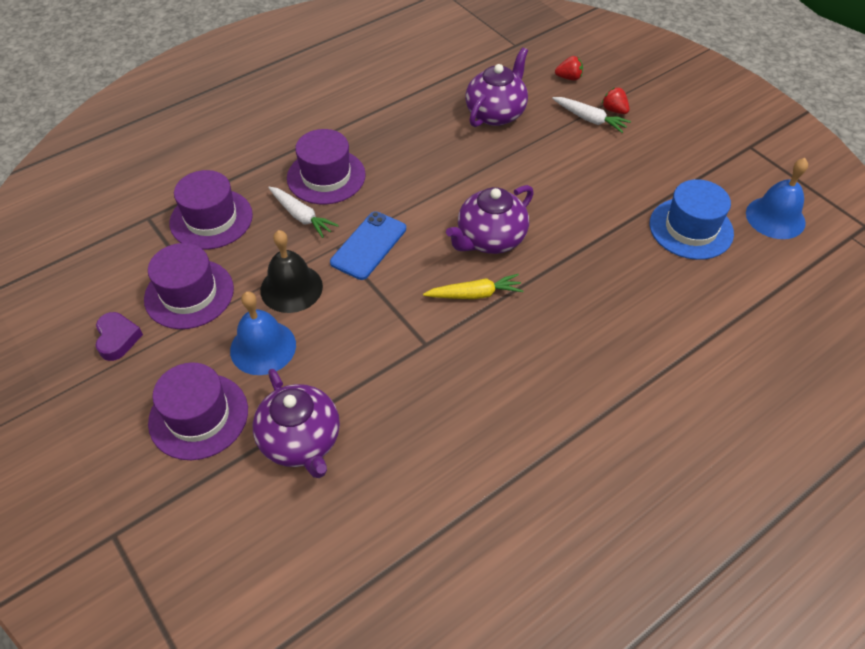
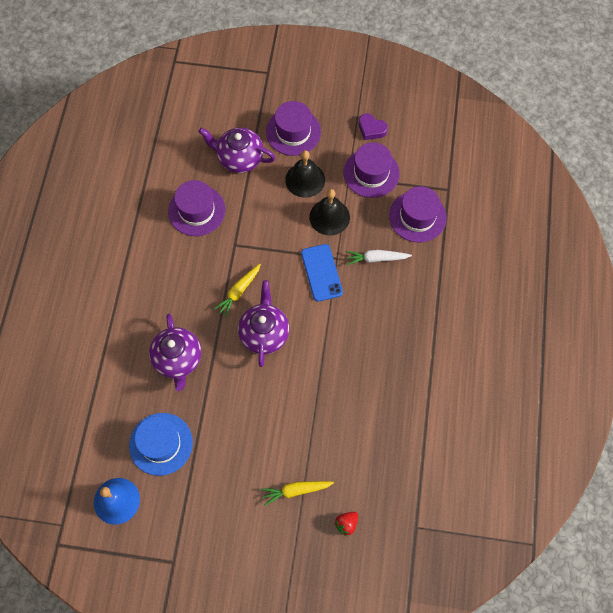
camera: 135 degrees right, 15 degrees up
(263, 347) = (305, 179): blue bell -> black bell
(326, 176) = (396, 295): purple hat -> purple hat (197, 210)
(496, 113) = (358, 439): purple teapot -> purple teapot (178, 359)
(589, 119) = (296, 490): white carrot -> yellow carrot
(614, 110) = (288, 516): red strawberry -> none

